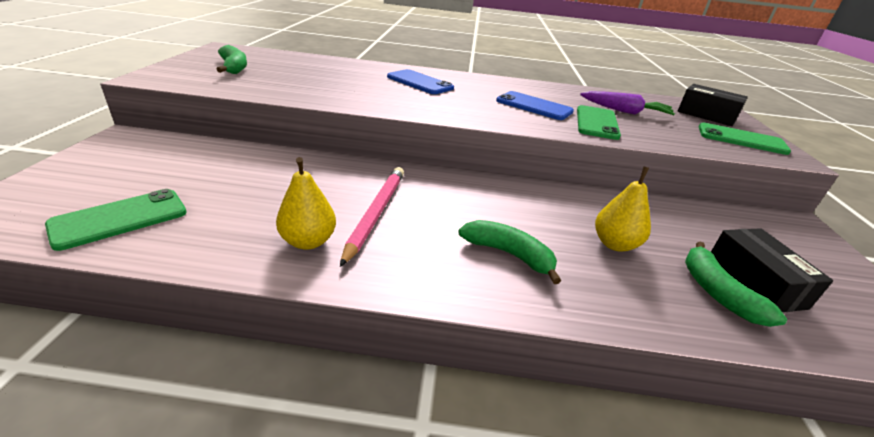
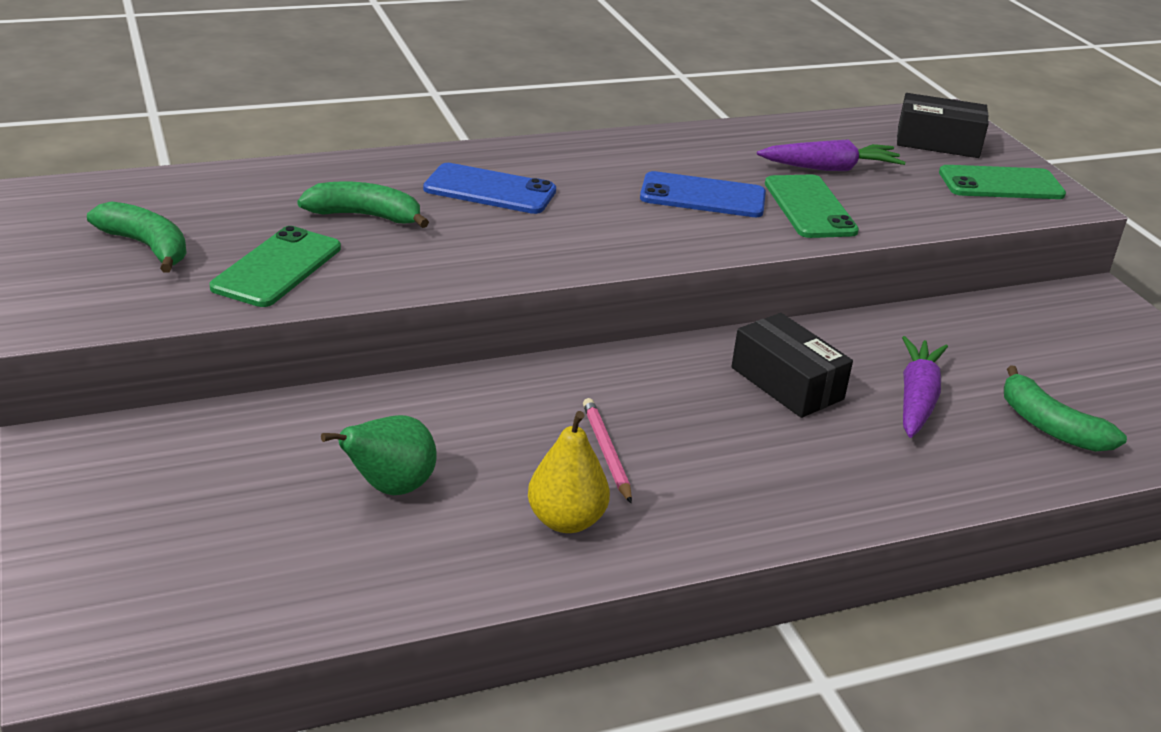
camera: 25 degrees left, 0 degrees up
(120, 218) = (283, 577): green phone -> green phone (277, 267)
(236, 195) = (390, 488): none -> green pear
(376, 213) = (606, 452): pink pencil -> pink pencil, size x0.62
(509, 254) = (811, 454): green banana -> green banana (365, 216)
(614, 244) = (917, 399): yellow pear -> purple carrot
(754, 282) = (1081, 400): black box -> black box (786, 383)

